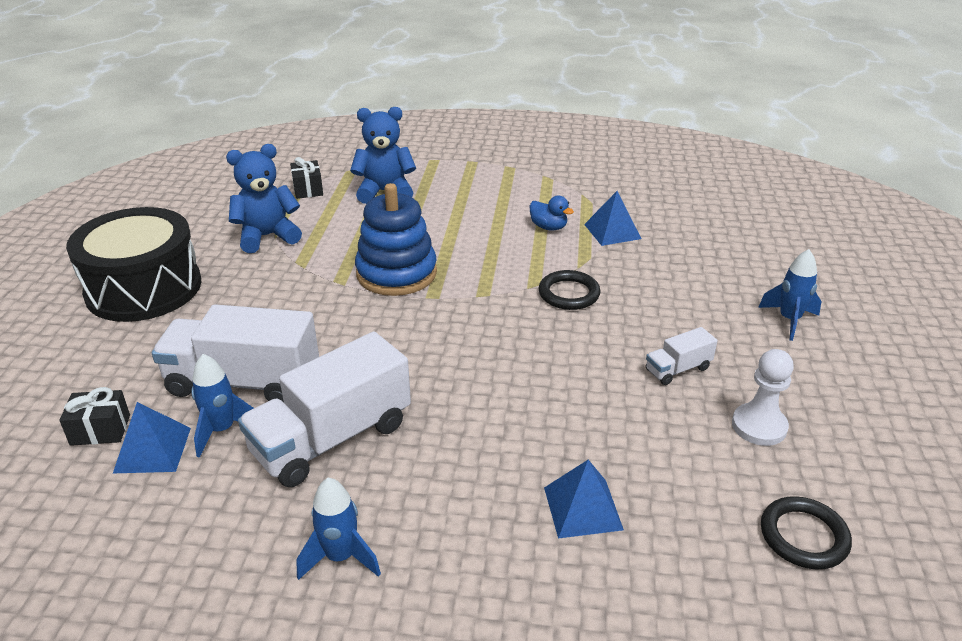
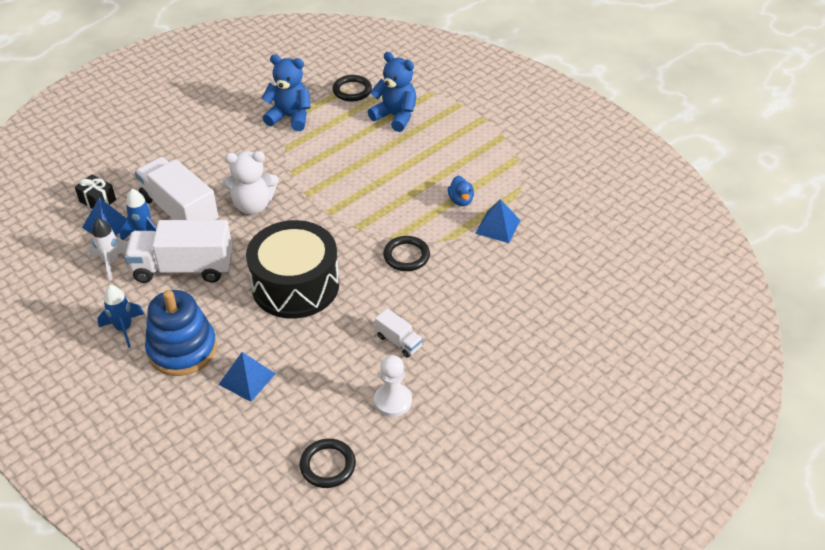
camera: 40 degrees right, 10 degrees up
(144, 288) = (193, 122): black drum -> black drum (295, 285)
(216, 489) = (111, 262): none -> white rocket
(308, 189) = (352, 90): black gift -> black ring
(334, 331) = (253, 205): none -> white teddy bear
(396, 273) = (328, 184): blue stacking toy -> blue stacking toy (182, 349)
(678, 369) = (398, 341): white truck -> white truck turned 150 degrees counterclockwise
(789, 320) = (514, 355): blue rocket -> none

